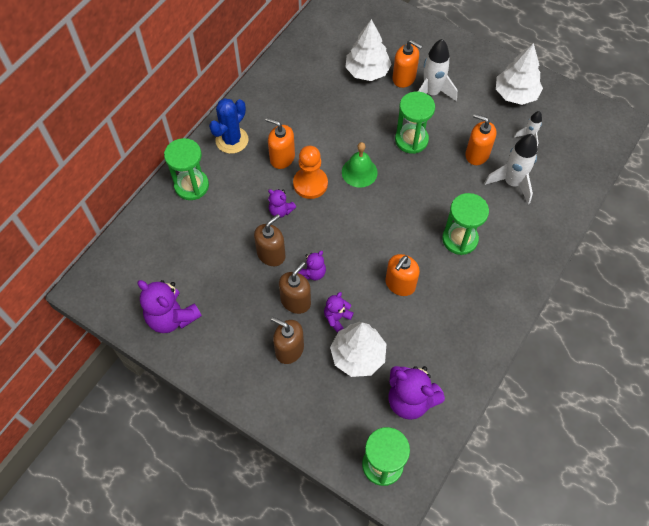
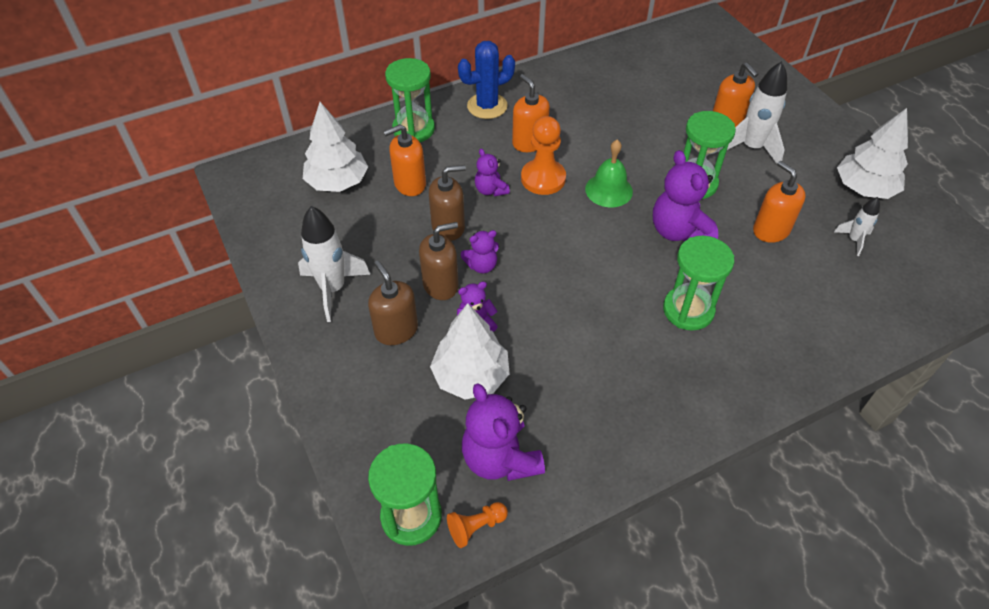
camera: 30 degrees right, 10 degrees down
(172, 317) = (297, 239): purple teddy bear -> purple teddy bear (679, 231)
(367, 71) = (686, 100): white tree -> white tree (337, 182)
(400, 284) = (577, 324): orange soap dispenser -> orange soap dispenser (409, 184)
(423, 449) = (476, 527): none -> orange pawn
(512, 183) = (799, 279): white rocket -> white rocket (333, 289)

